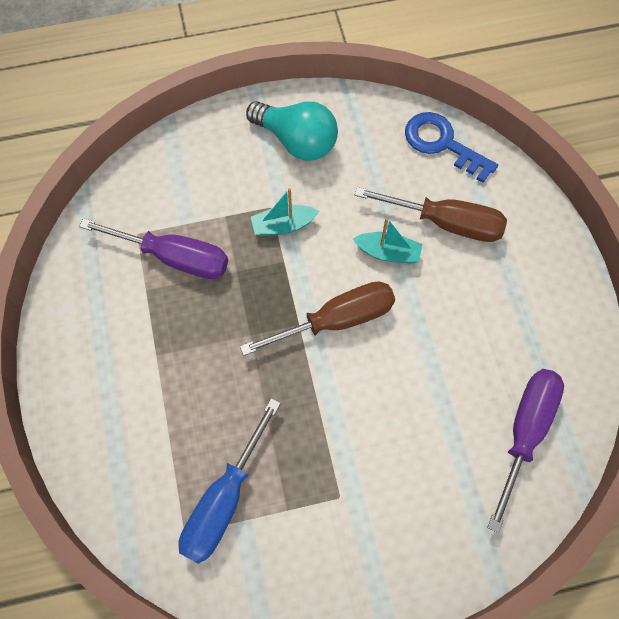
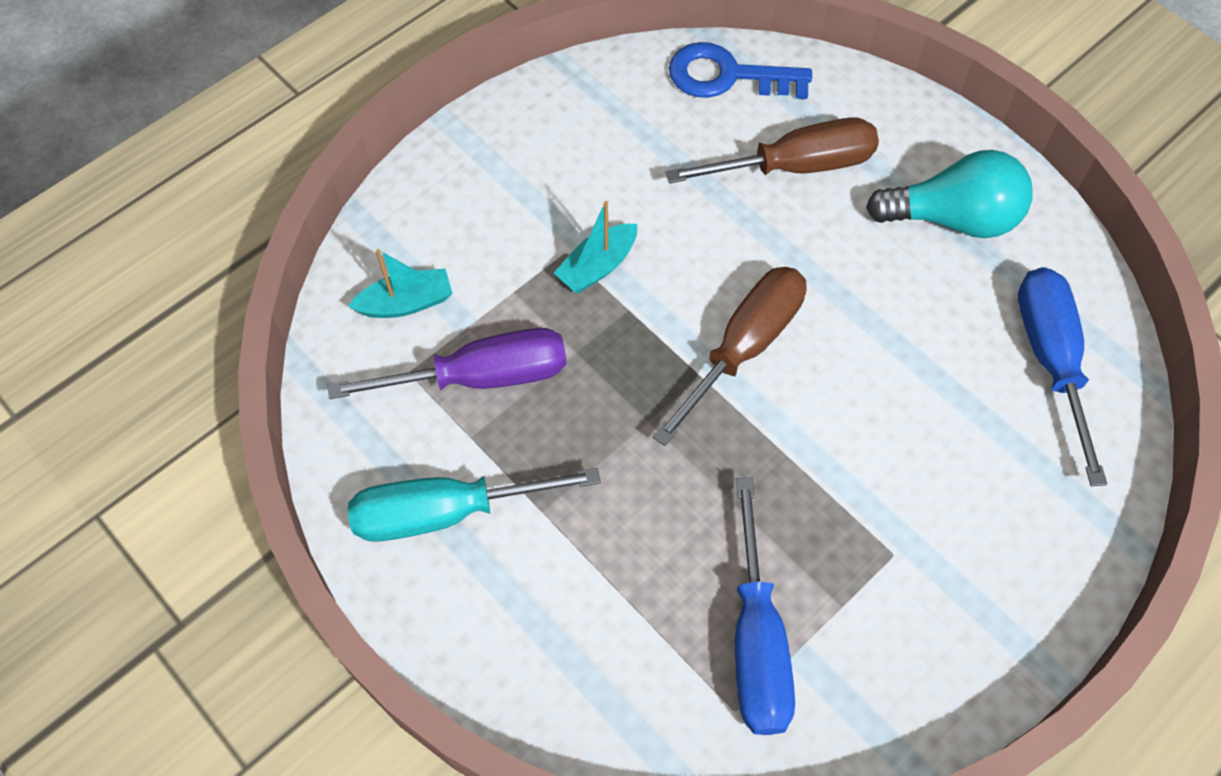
camera: 30 degrees left, 5 degrees down
(104, 326) = (446, 512): none -> turquoise screwdriver
(296, 141) = (543, 156): turquoise light bulb -> turquoise light bulb (953, 218)
(388, 253) = (750, 235): turquoise boat -> turquoise boat (406, 303)
(525, 433) = (1050, 360): purple screwdriver -> blue screwdriver

